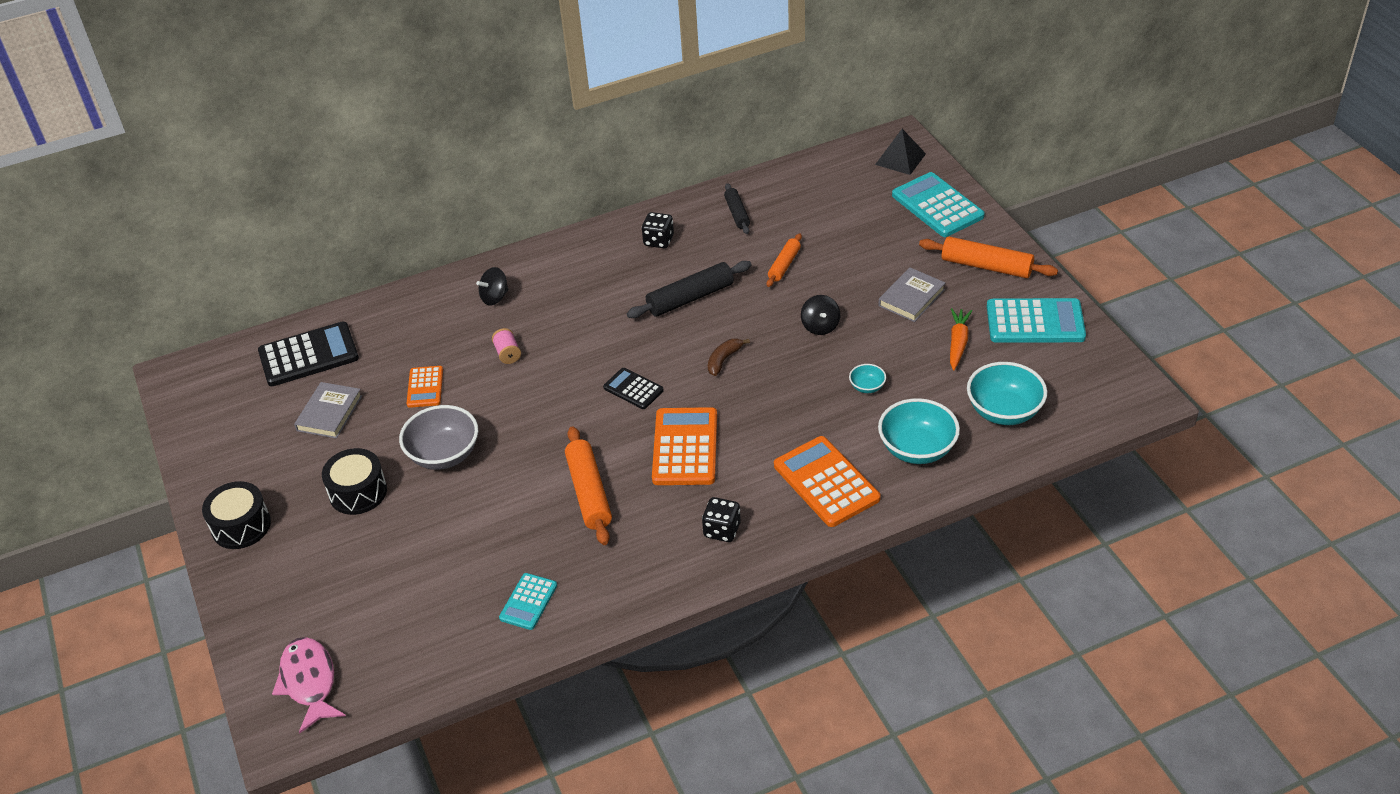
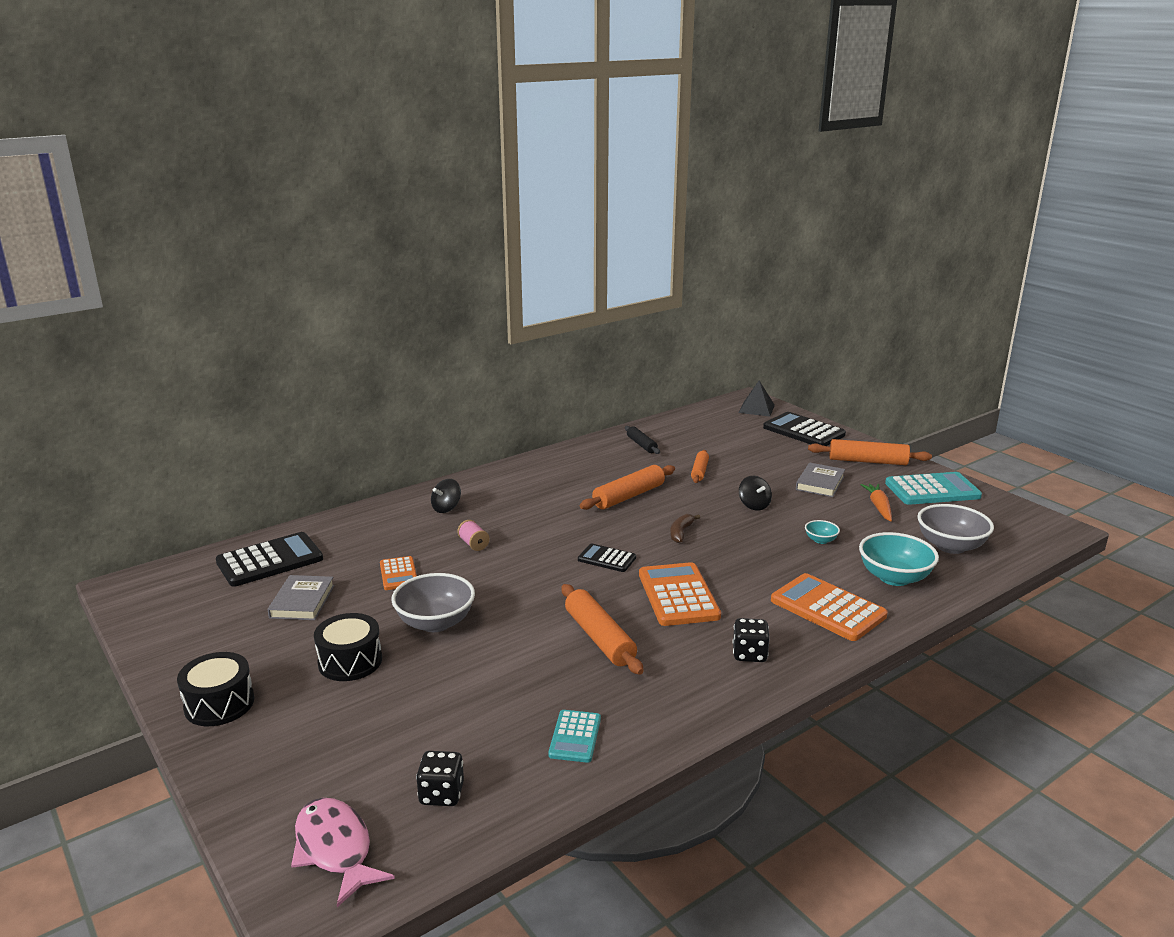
camera: 15 degrees left, 20 degrees down
(658, 241) = (582, 464): black dice -> black dice (441, 794)
(690, 298) = (629, 496): black rolling pin -> orange rolling pin
(937, 206) = (803, 431): turquoise calculator -> black calculator
(1004, 411) = (950, 546): turquoise bowl -> grey bowl

